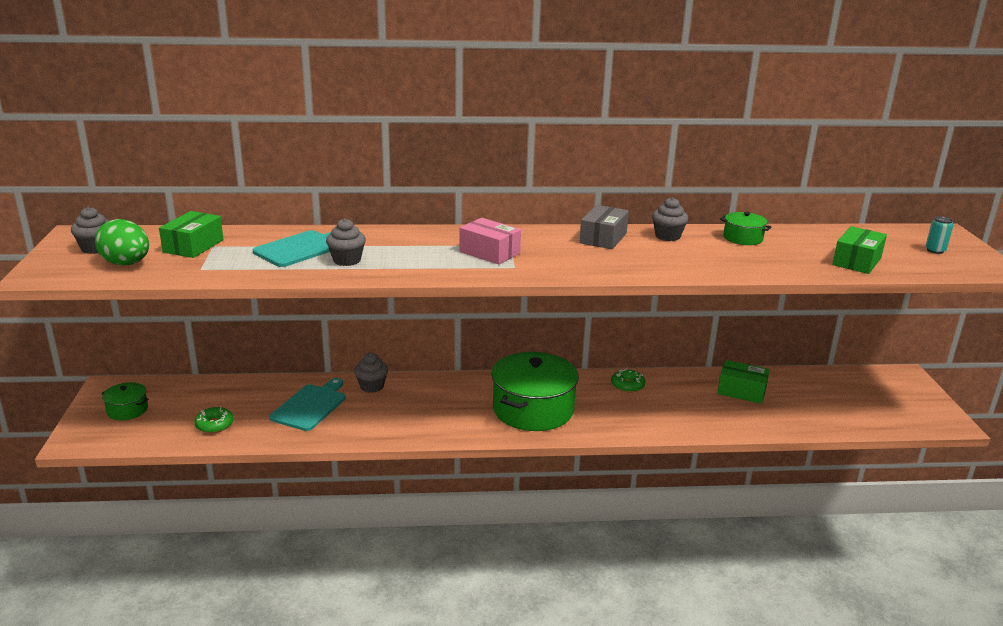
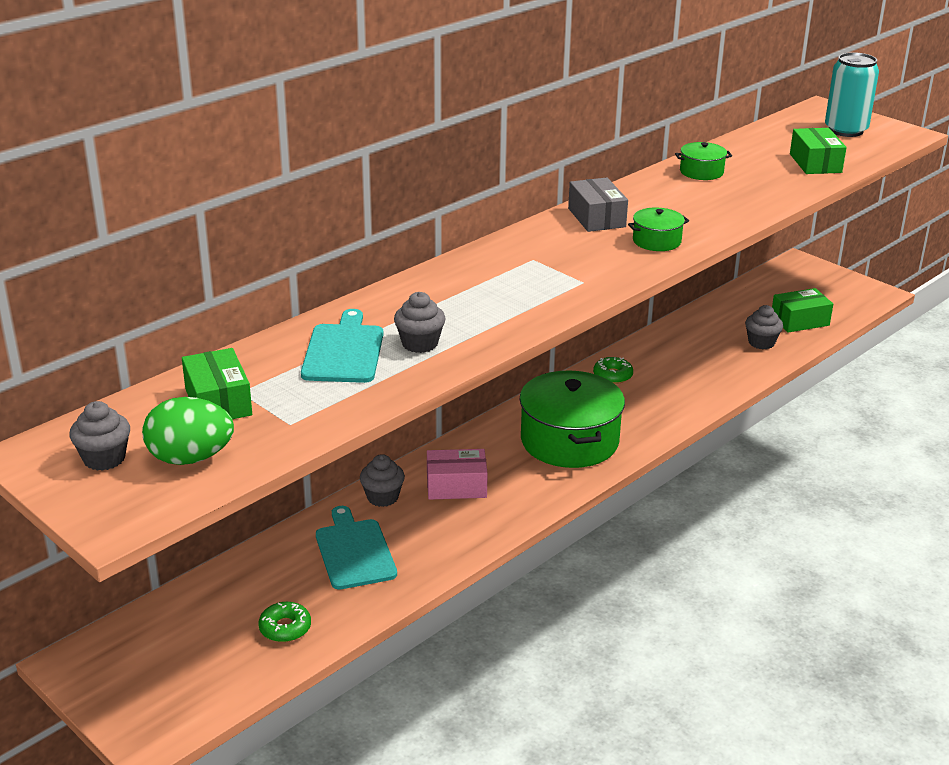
camera: 40 degrees left, 5 degrees up
(127, 410) = (149, 671): green pot -> green pot (656, 241)
(489, 252) = (532, 275): pink box -> pink box (456, 486)
(667, 236) = (643, 194): grey cupcake -> grey cupcake (761, 343)
(741, 391) = (707, 336): green box -> green box (800, 321)
(935, 250) = (845, 130): turquoise can -> turquoise can, size x2.15

